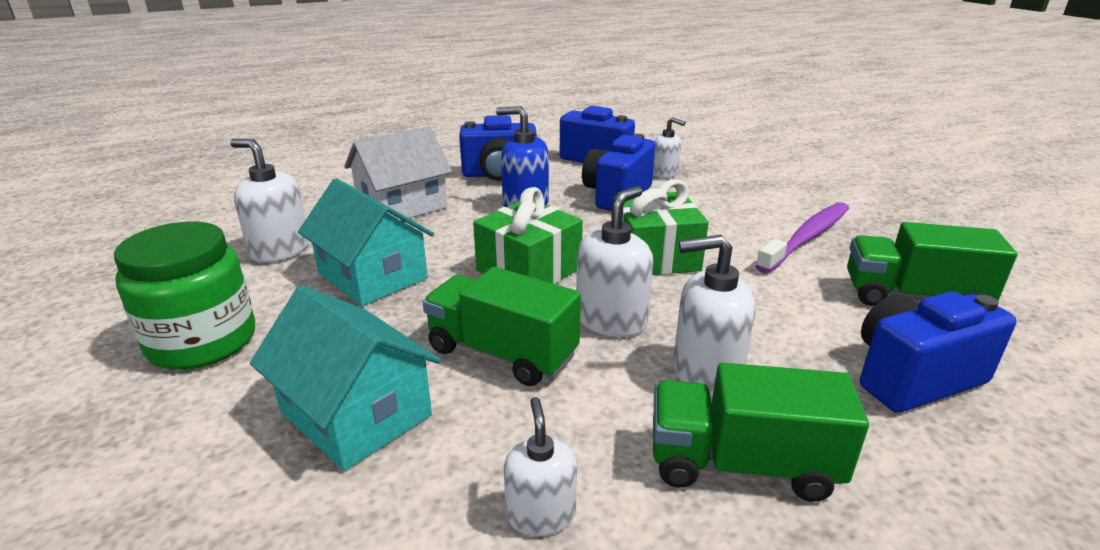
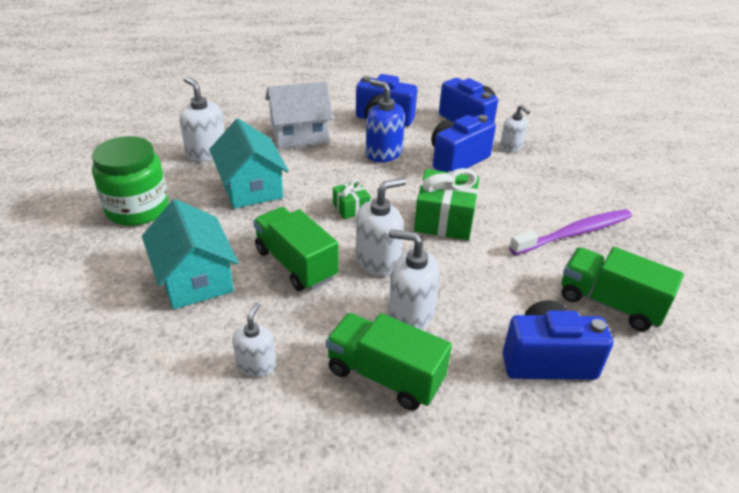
camera: 20 degrees right, 10 degrees up
(529, 269) = (351, 208): green gift -> green gift, size x0.53

